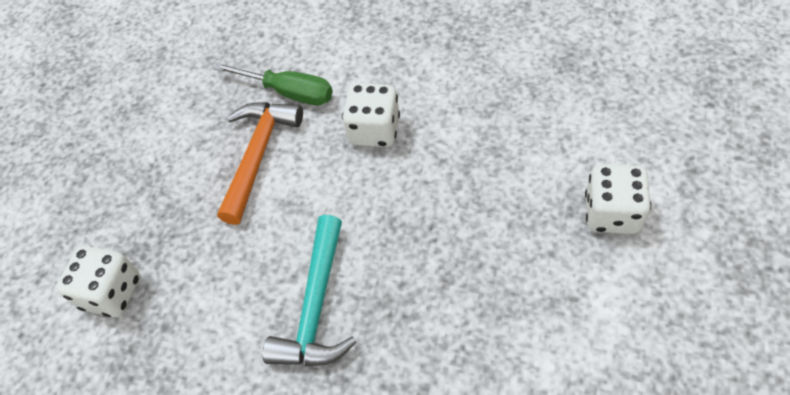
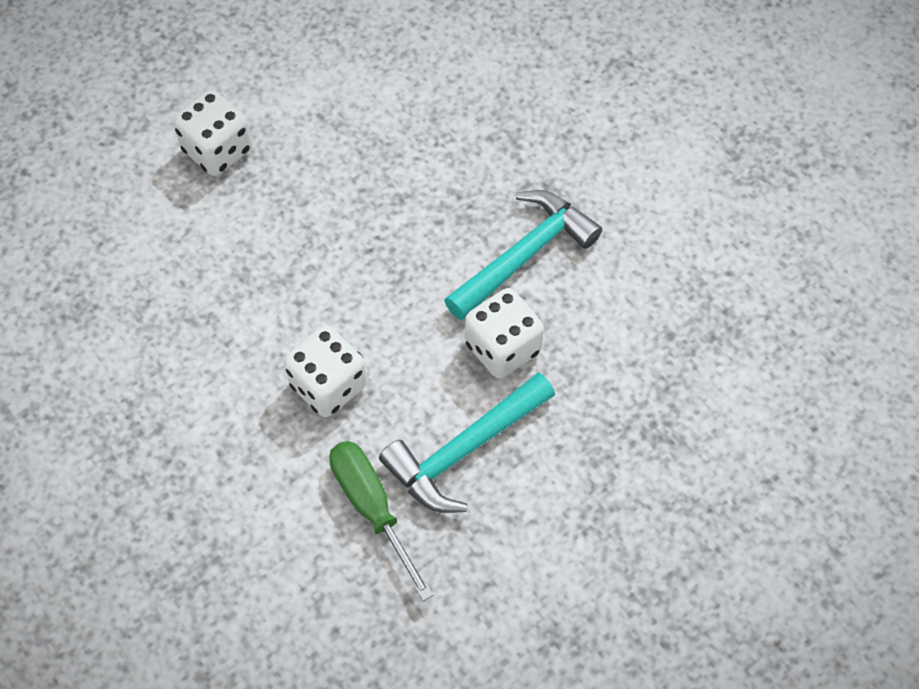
camera: 150 degrees left, 5 degrees up
(112, 292) = (703, 406): white dice -> white dice (502, 347)
(258, 155) = (463, 450): orange hammer -> turquoise hammer

